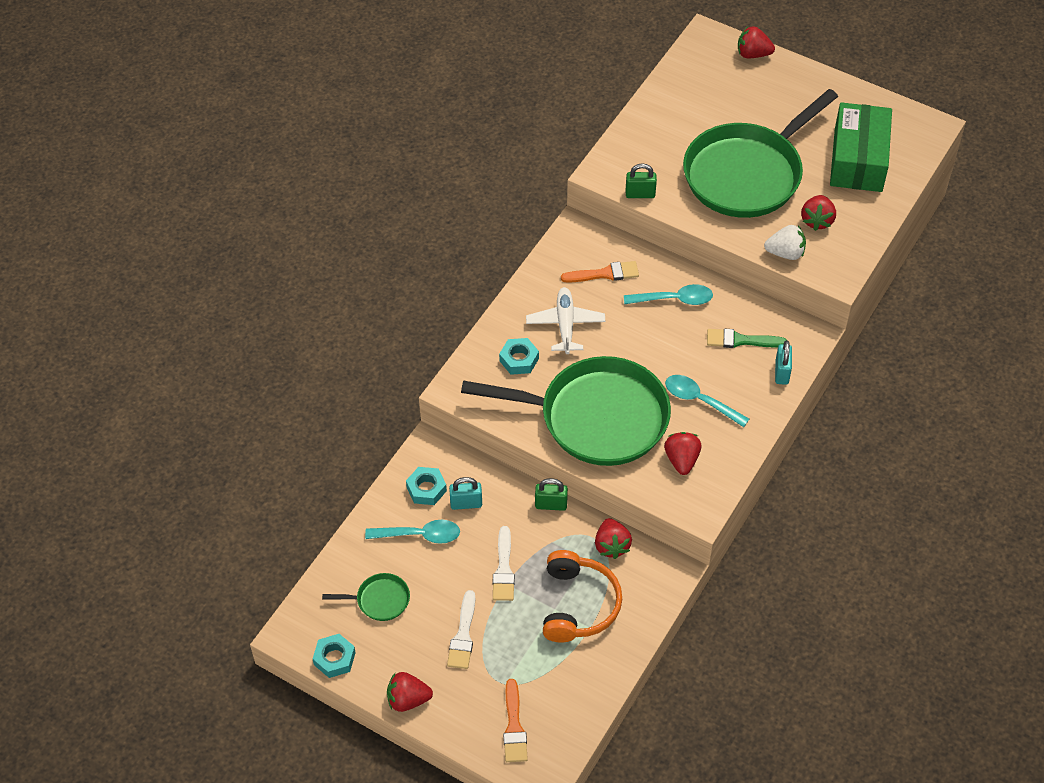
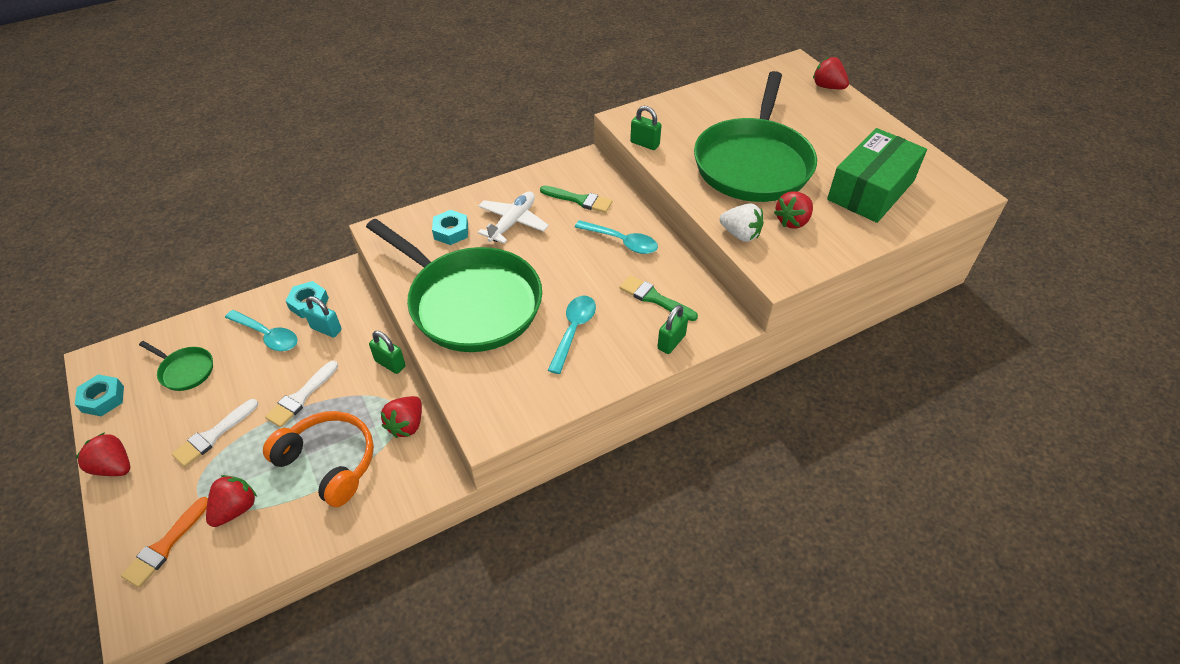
camera: 30 degrees right, 5 degrees down
(578, 604) = (329, 462): orange headphones -> orange headphones turned 90 degrees counterclockwise
(604, 274) = (579, 200): orange brush -> green brush
(681, 460) = (511, 374): red strawberry -> red strawberry (236, 509)
(700, 400) = (573, 331): turquoise spoon -> turquoise spoon turned 45 degrees clockwise
(747, 174) = (753, 163): green pan -> green pan turned 60 degrees counterclockwise
(782, 372) = (671, 342): turquoise padlock -> green padlock

